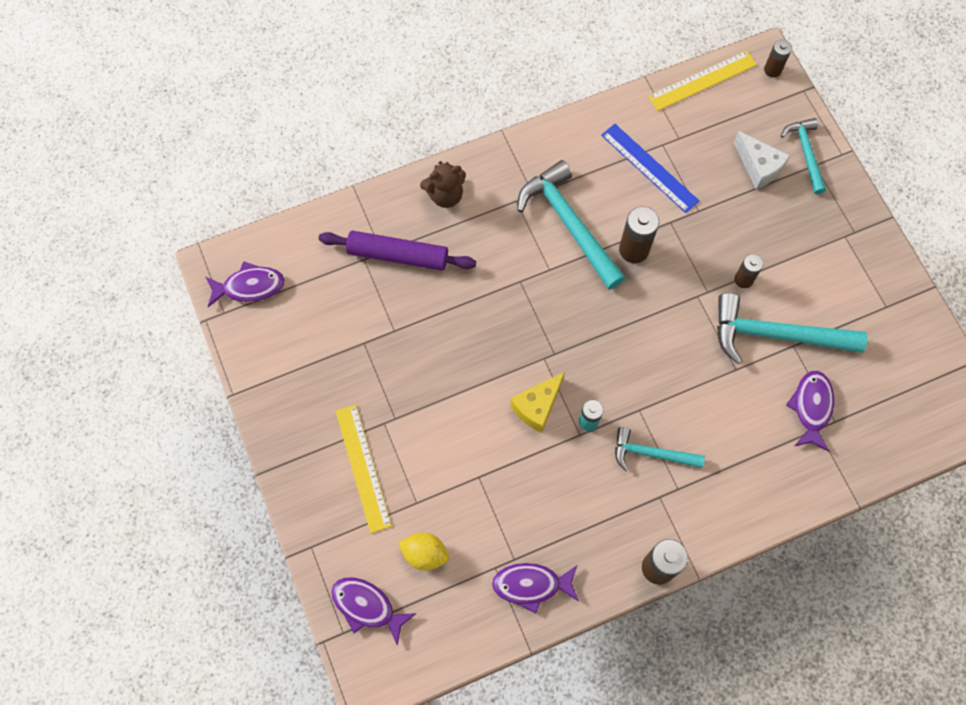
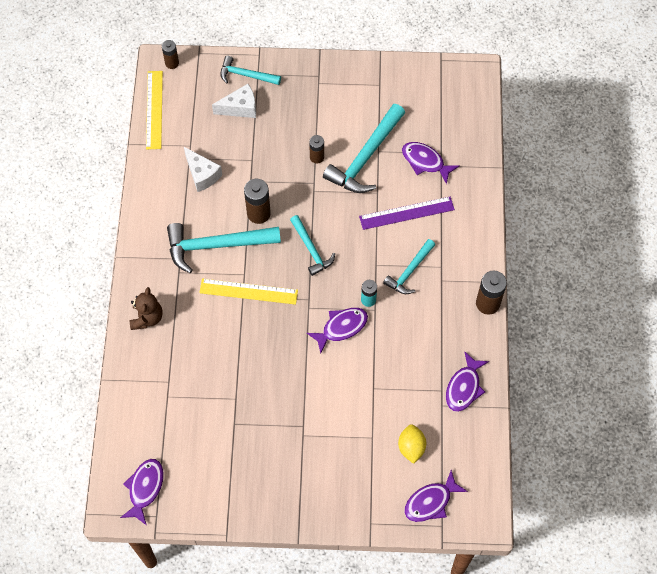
camera: 65 degrees left, 5 degrees down
(363, 467) = (329, 463): yellow ruler -> yellow ruler (248, 291)
(398, 255) = (177, 371): purple rolling pin -> none
(425, 554) = (411, 447): yellow lemon -> yellow lemon turned 45 degrees counterclockwise
(537, 406) = (341, 327): yellow cheese -> purple fish
(619, 328) = (311, 249): none -> turquoise hammer
(649, 168) = (202, 174): blue ruler -> white cheese
(728, 416) = (406, 213): none -> purple ruler

